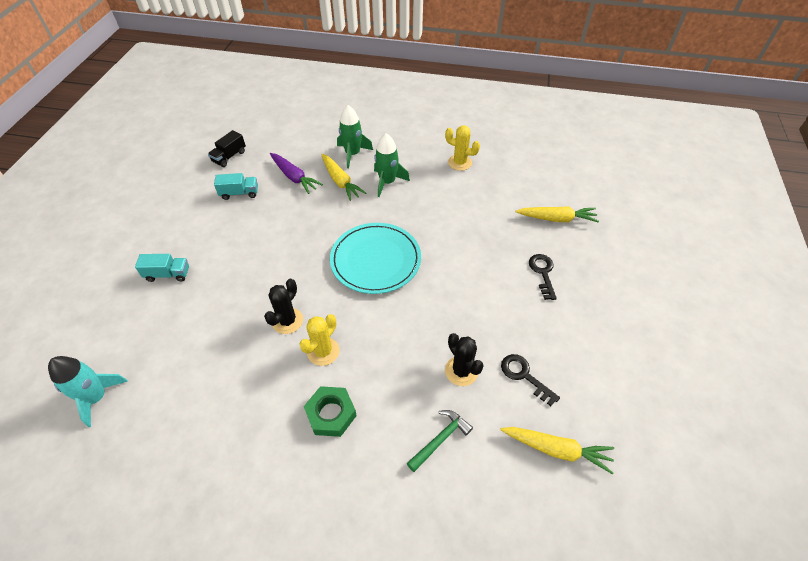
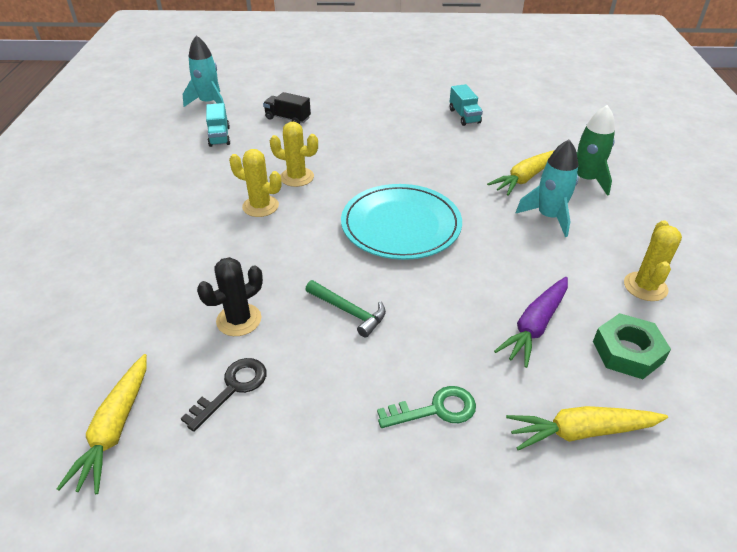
camera: 80 degrees right, 10 degrees down
(168, 274) = (340, 103): turquoise truck -> turquoise truck (219, 136)
(229, 157) = (517, 99): black truck -> black truck (288, 118)
(287, 321) = (297, 177): black cactus -> yellow cactus
(294, 177) = (511, 144): purple carrot -> purple carrot (534, 326)
(331, 414) = (185, 223): green nut -> green nut (627, 352)
(387, 182) = (548, 217): green rocket -> turquoise rocket
(440, 439) = (146, 308): green hammer -> green hammer (348, 311)
(542, 273) = (435, 409): black key -> green key
(557, 219) = (580, 432): yellow carrot -> yellow carrot turned 90 degrees clockwise

